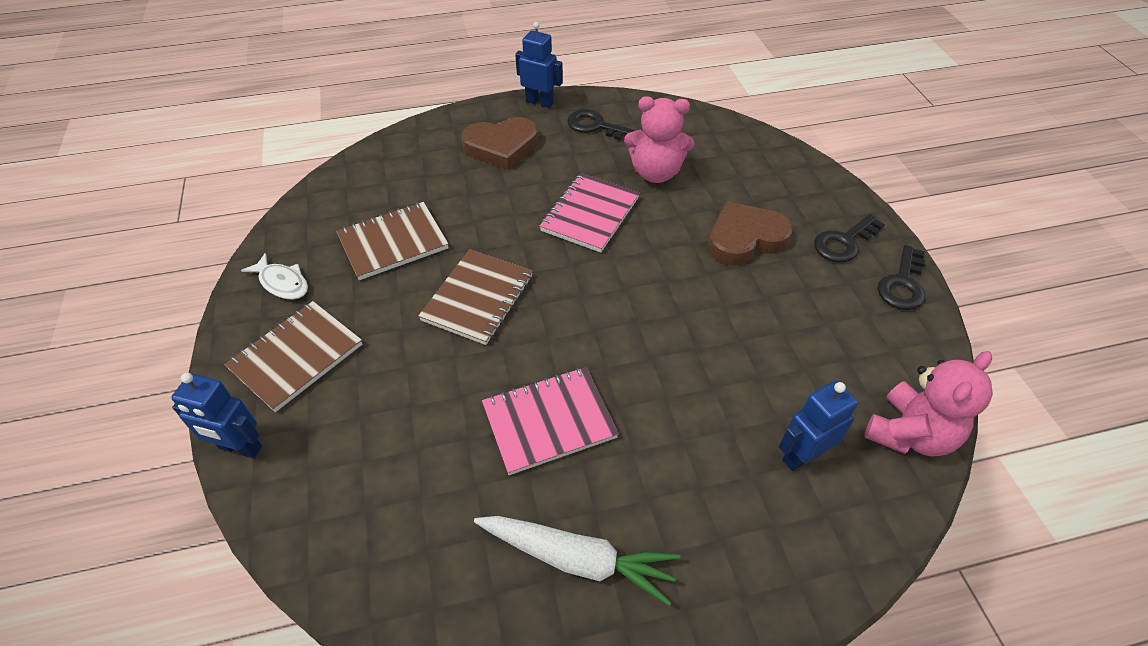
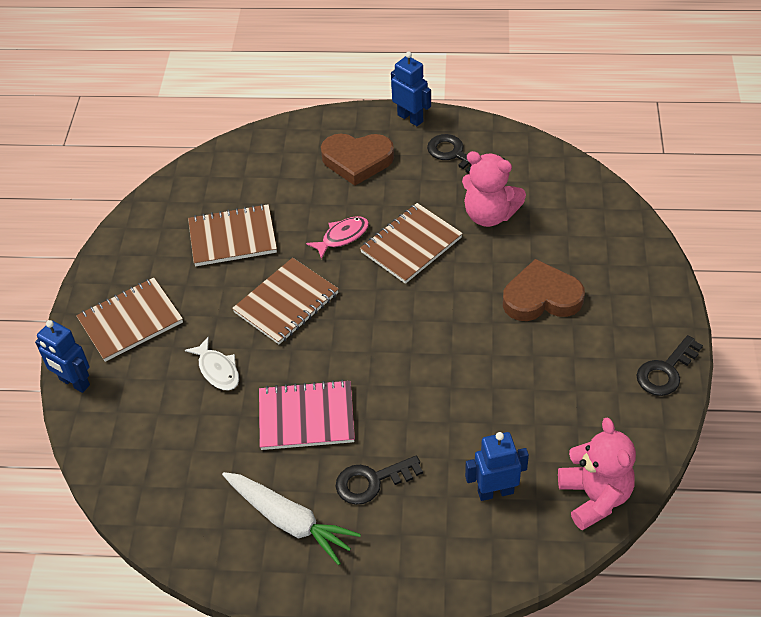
camera: 20 degrees right, 0 degrees up
(282, 283) = (134, 255): white fish -> white fish (217, 370)
(514, 220) = (342, 237): none -> pink fish
(590, 214) = (411, 245): pink notebook -> brown notebook
(844, 242) = (633, 320): black key -> black key (372, 481)
(909, 434) = (595, 497): pink teddy bear -> pink teddy bear turned 75 degrees counterclockwise

